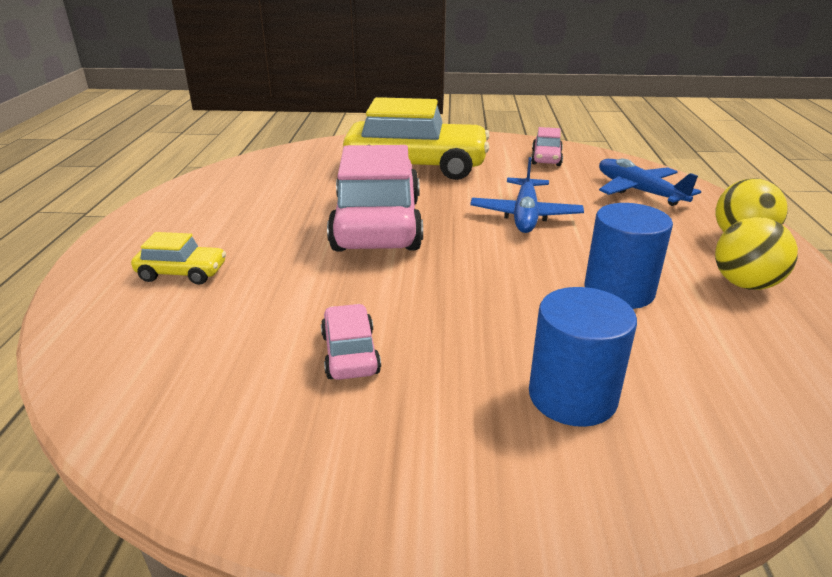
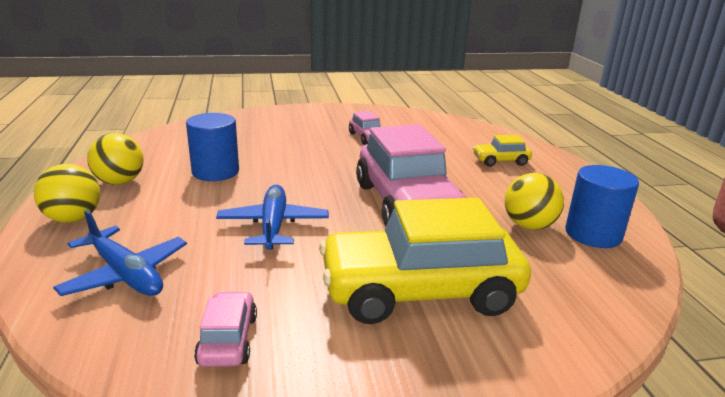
camera: 165 degrees right, 5 degrees down
(277, 195) = (529, 225): none -> yellow ball
(572, 396) = (261, 132): blue cylinder -> blue cylinder (593, 234)

